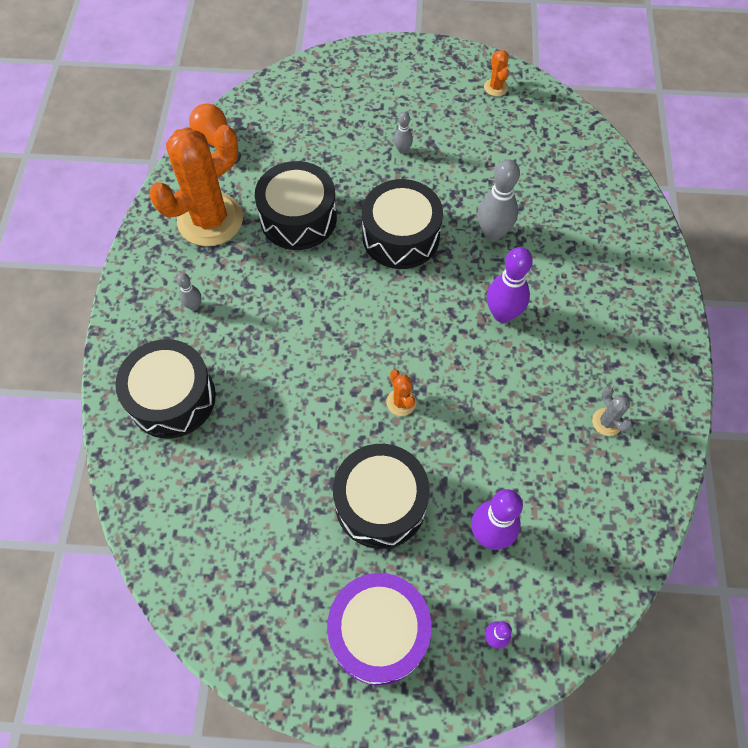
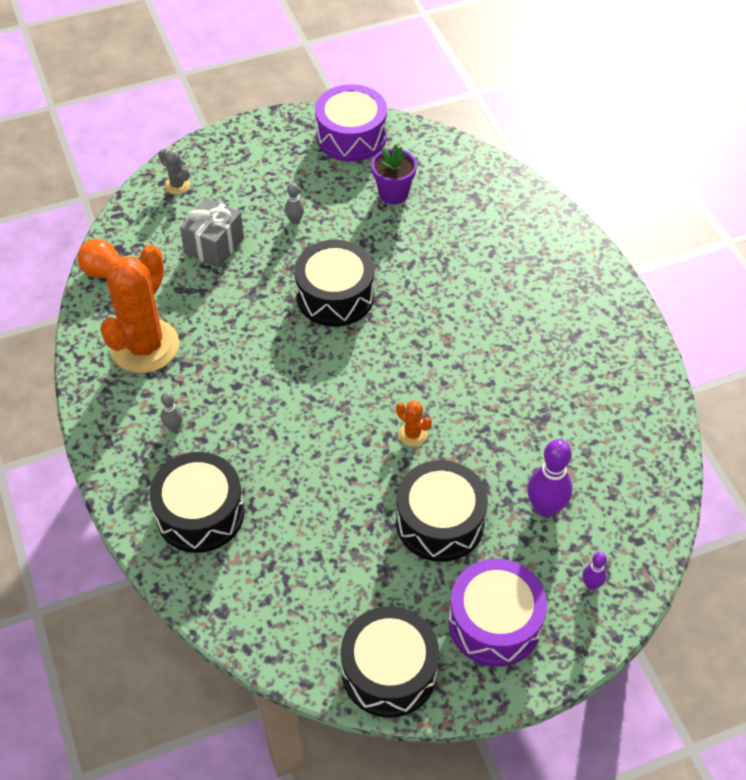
camera: 25 degrees left, 10 degrees down
(298, 218) = (230, 314): black drum -> black drum (389, 671)
(319, 148) = (214, 245): none -> grey gift
(493, 233) = (416, 263): grey bowling pin -> none
(495, 87) = (351, 136): orange cactus -> purple drum
(502, 314) = (461, 328): purple bowling pin -> none
(506, 156) = (393, 194): none -> purple flower pot
(607, 422) = (594, 381): grey cactus -> grey cactus (177, 185)

